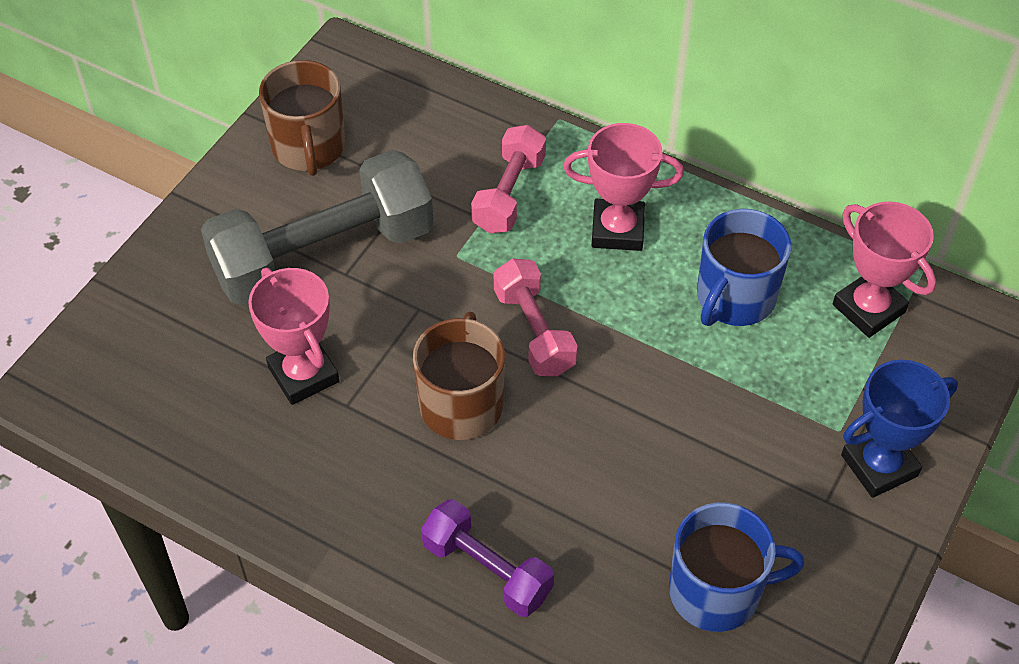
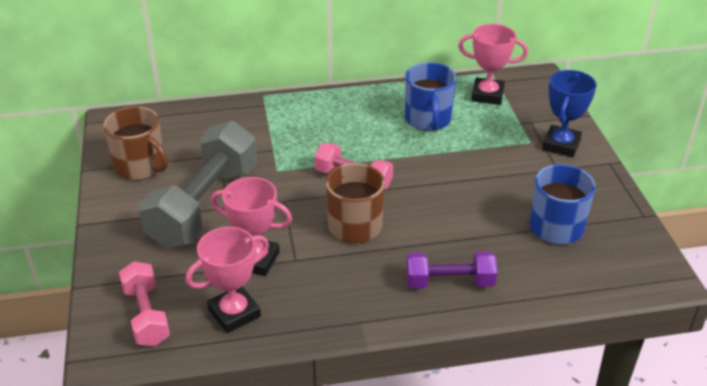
camera: 40 degrees left, 15 degrees down
(509, 194) = (274, 134): pink dumbbell -> pink dumbbell (146, 315)
(617, 230) = (344, 122): pink trophy -> pink trophy (234, 313)

